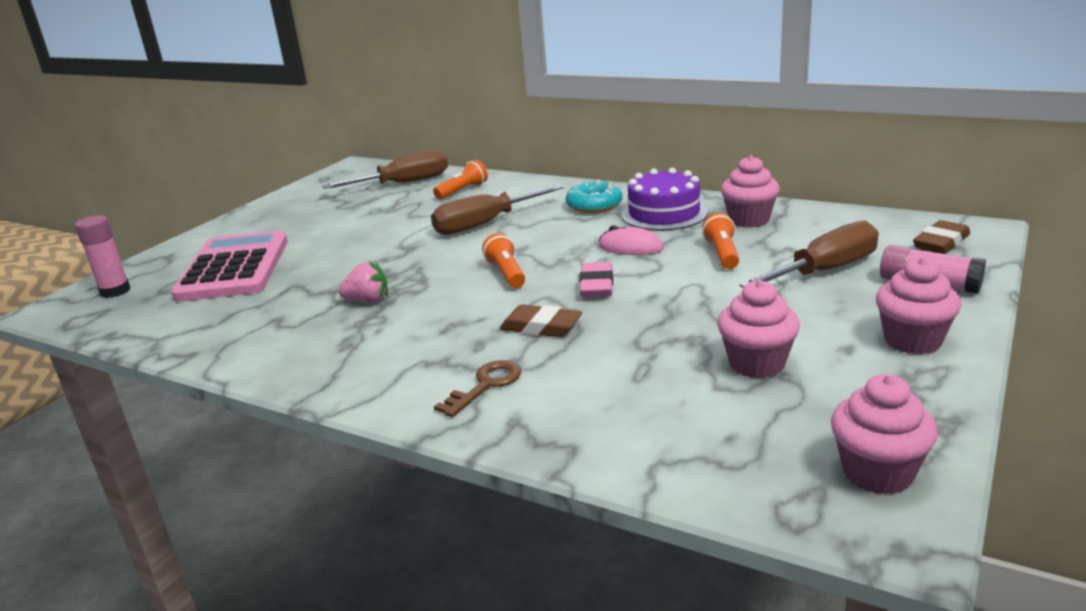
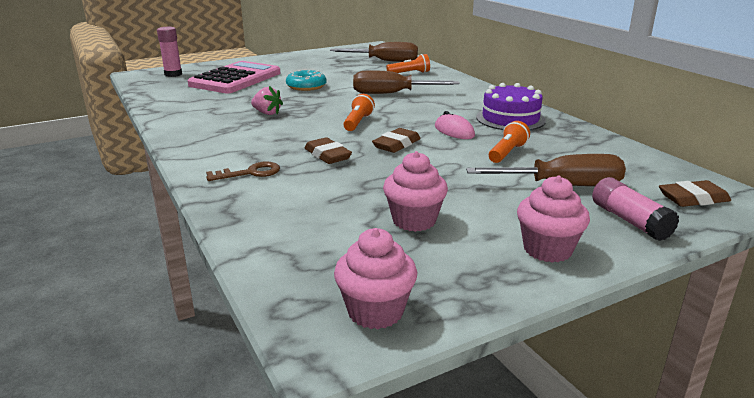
camera: 30 degrees right, 0 degrees up
(594, 205) = (473, 102): turquoise donut -> turquoise donut (306, 86)
(596, 285) = (396, 145): pink eraser -> brown eraser
(749, 220) = (563, 139): pink cupcake -> none

